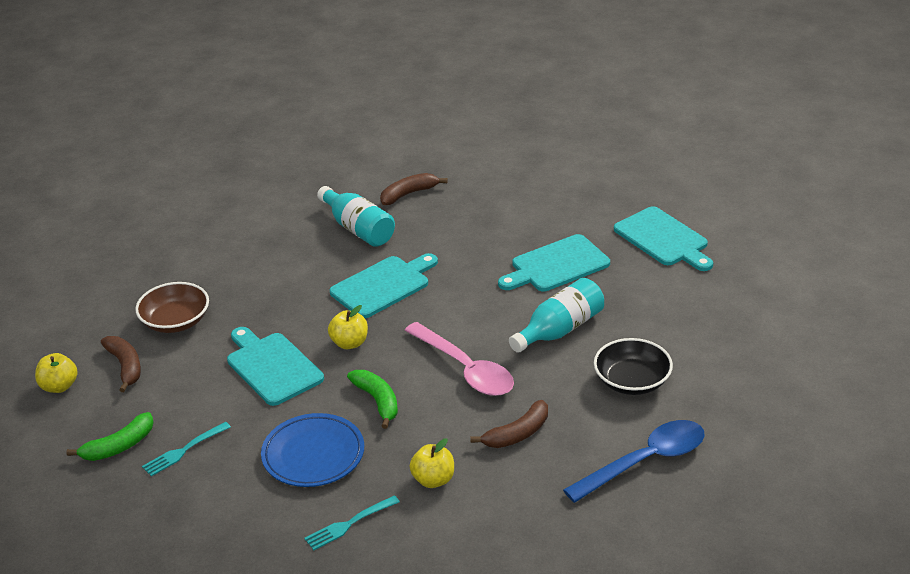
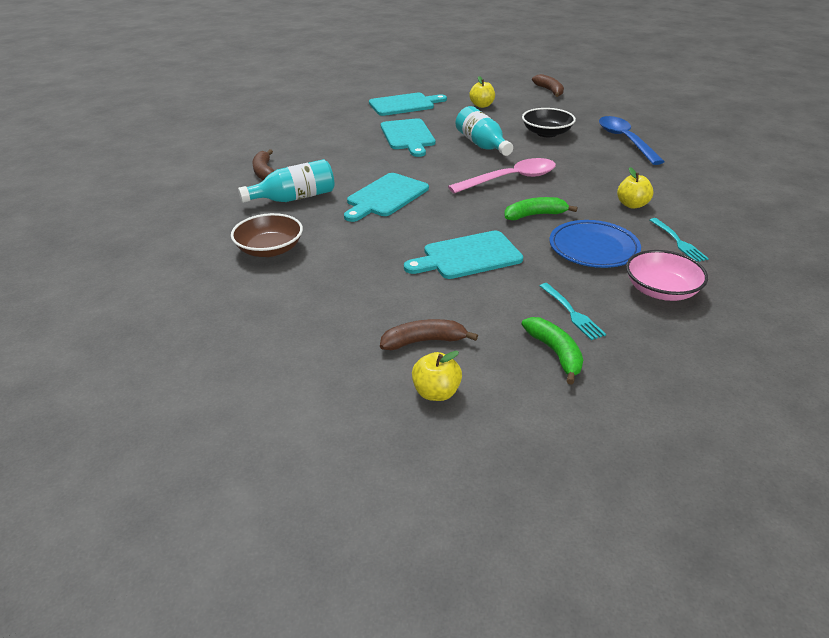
camera: 75 degrees left, 0 degrees up
(175, 321) = (365, 303): brown bowl -> brown bowl (270, 249)
(238, 512) = (661, 290): none -> pink bowl
(349, 343) = (454, 218): yellow apple -> yellow apple (482, 105)
(383, 286) = (385, 197): turquoise cutting board -> turquoise cutting board turned 120 degrees counterclockwise
(517, 434) = (589, 171): brown banana -> brown banana (549, 91)

